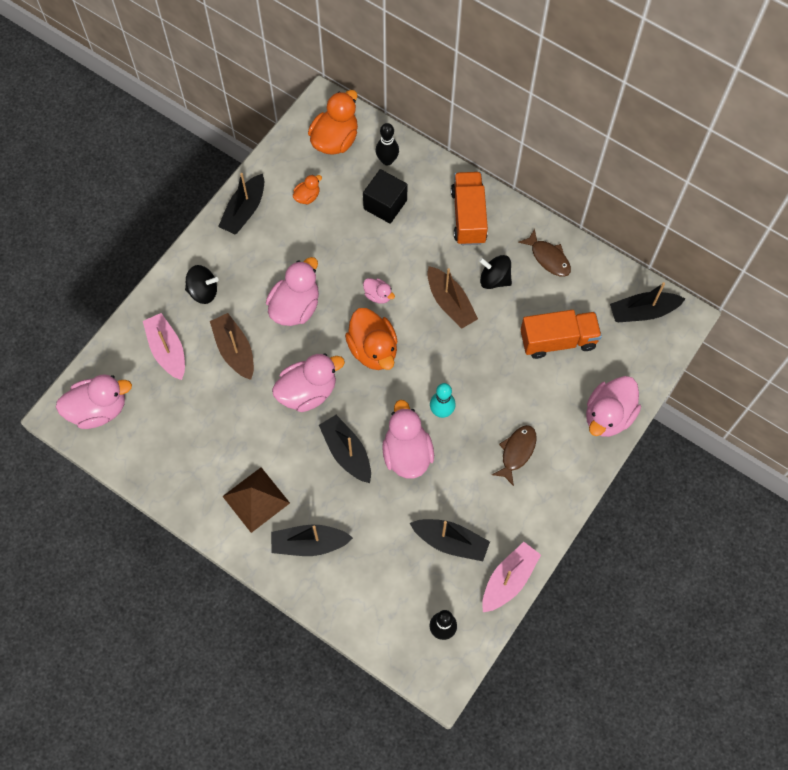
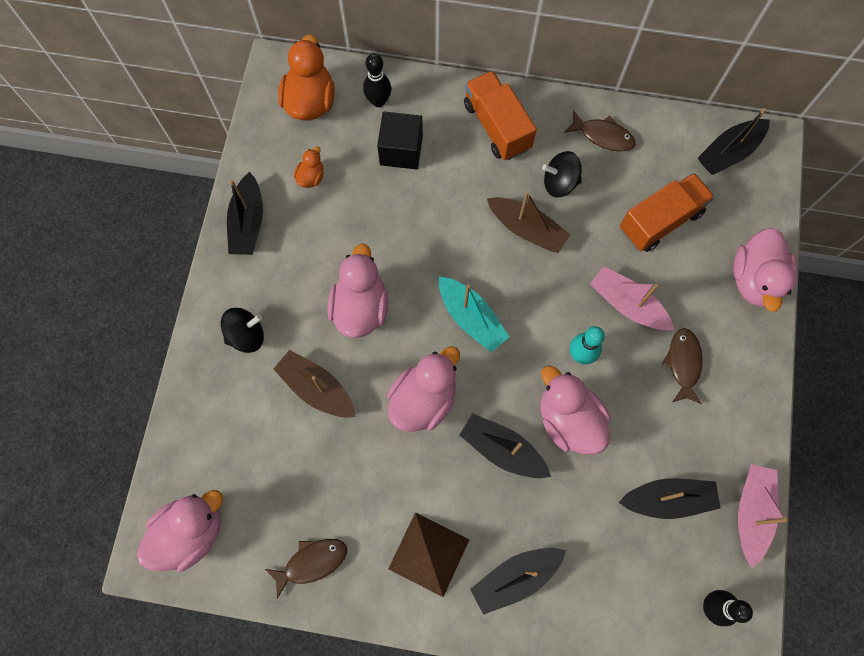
camera: 25 degrees left, 5 degrees up
(167, 350) = (238, 423): pink boat -> pink boat (627, 304)
(171, 467) = (312, 562): none -> brown fish
(373, 349) = (471, 318): orange duck -> turquoise boat
(378, 295) = (445, 255): pink duck -> none

